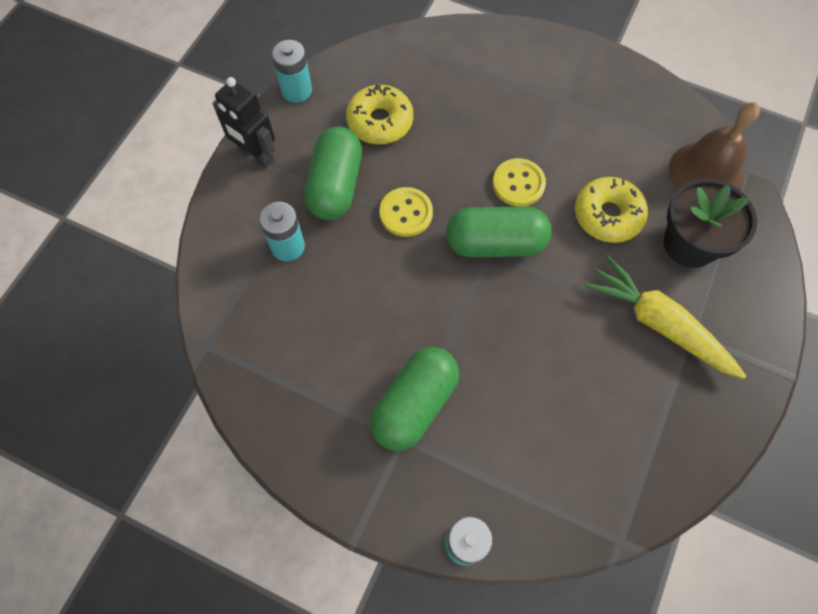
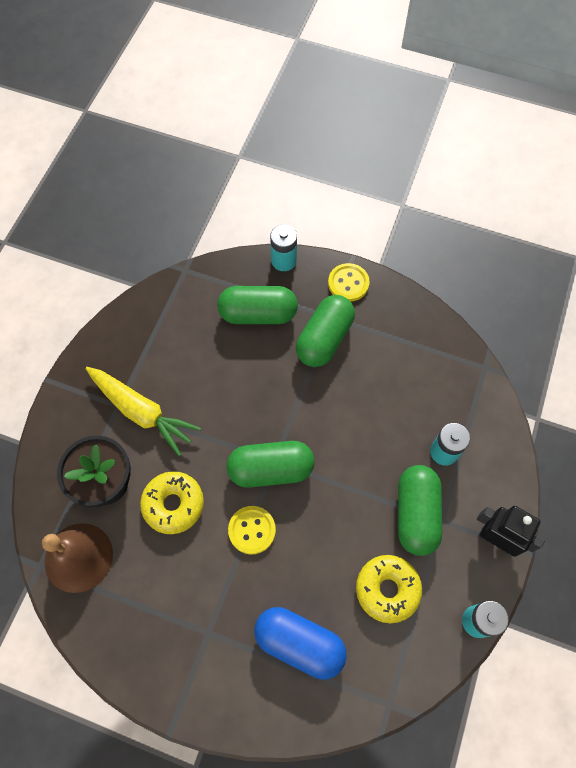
camera: 175 degrees right, 0 degrees up
(406, 213) = (349, 491): yellow button -> yellow button (348, 283)
(473, 86) = (299, 643): none -> blue capsule
(507, 452) = (258, 314): none -> green capsule

